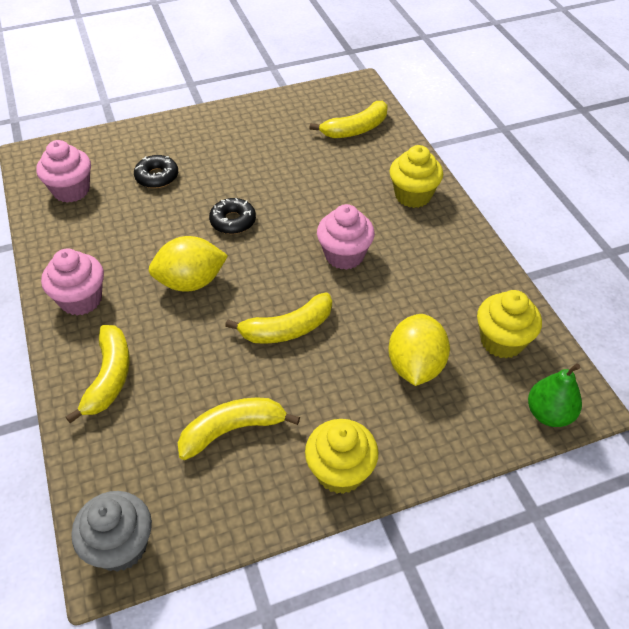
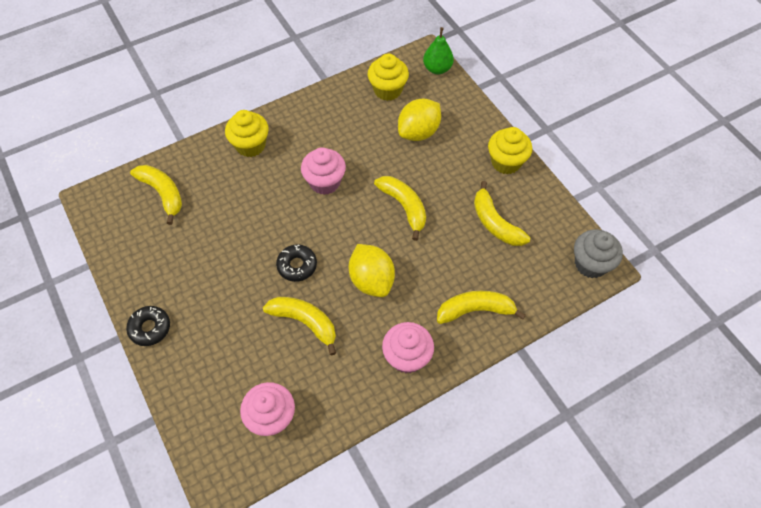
camera: 100 degrees left, 10 degrees up
(157, 177) = (244, 343): black donut -> black donut (150, 328)
(161, 221) = (305, 322): none -> yellow banana
(415, 366) = (418, 132): yellow lemon -> yellow lemon turned 45 degrees counterclockwise

